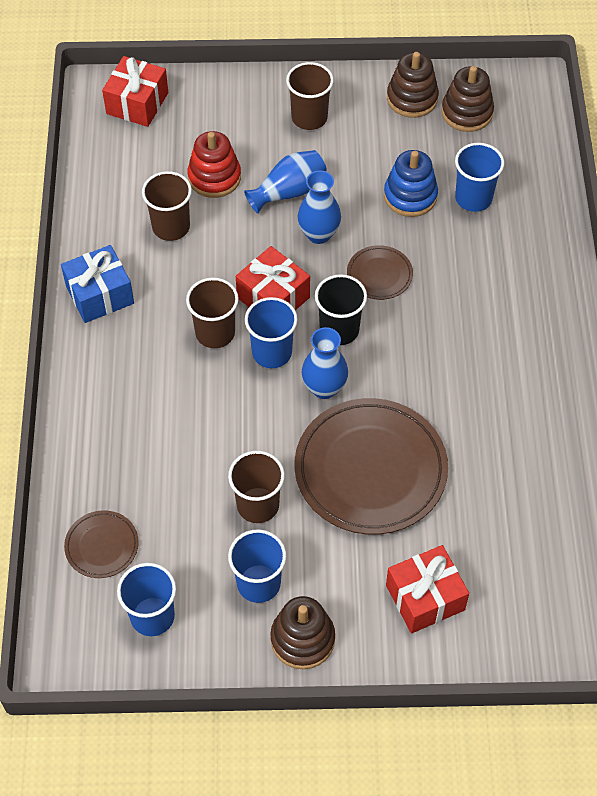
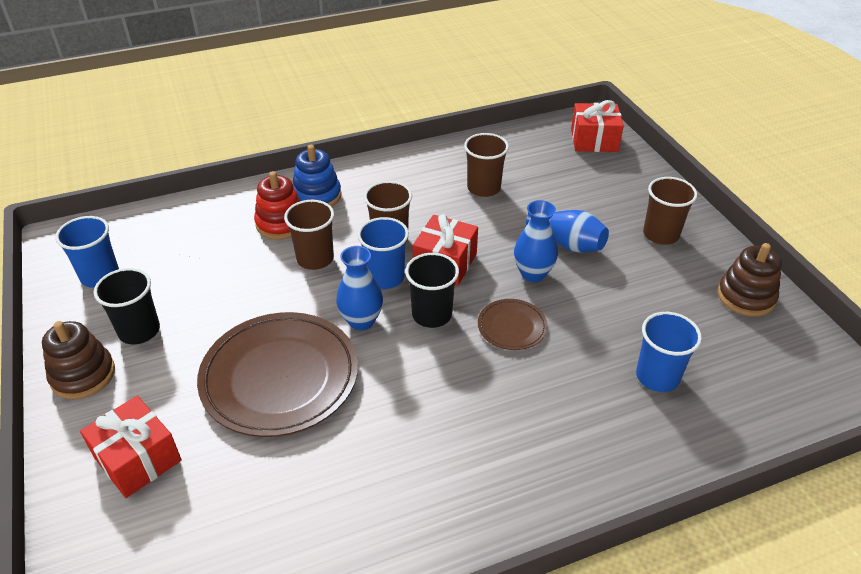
camera: 70 degrees right, 15 degrees down
(100, 295) = (396, 171): blue gift -> none
(102, 546) = (162, 232): brown plate -> none
(214, 177) = (551, 197): red stacking toy -> red stacking toy (281, 223)
(258, 505) = (220, 309): brown cup -> brown cup (315, 259)
(258, 583) = (139, 331): blue cup -> black cup
(410, 196) = (623, 325): blue stacking toy -> blue stacking toy (317, 196)
(467, 112) = (766, 343): brown stacking toy -> none

